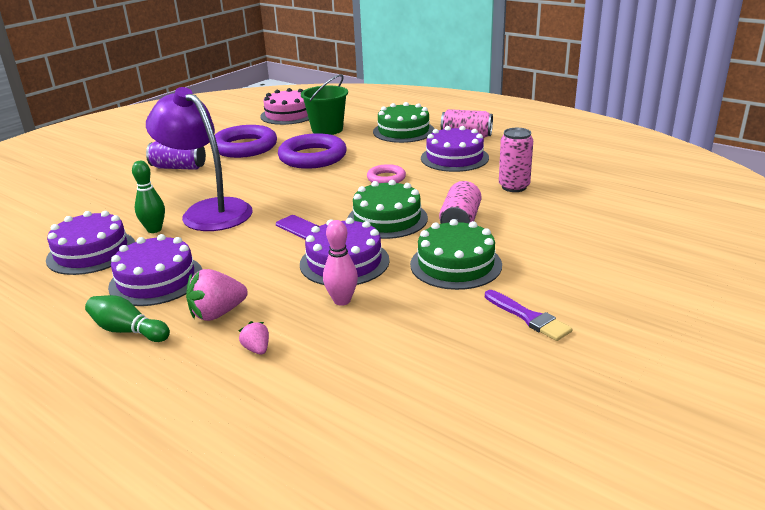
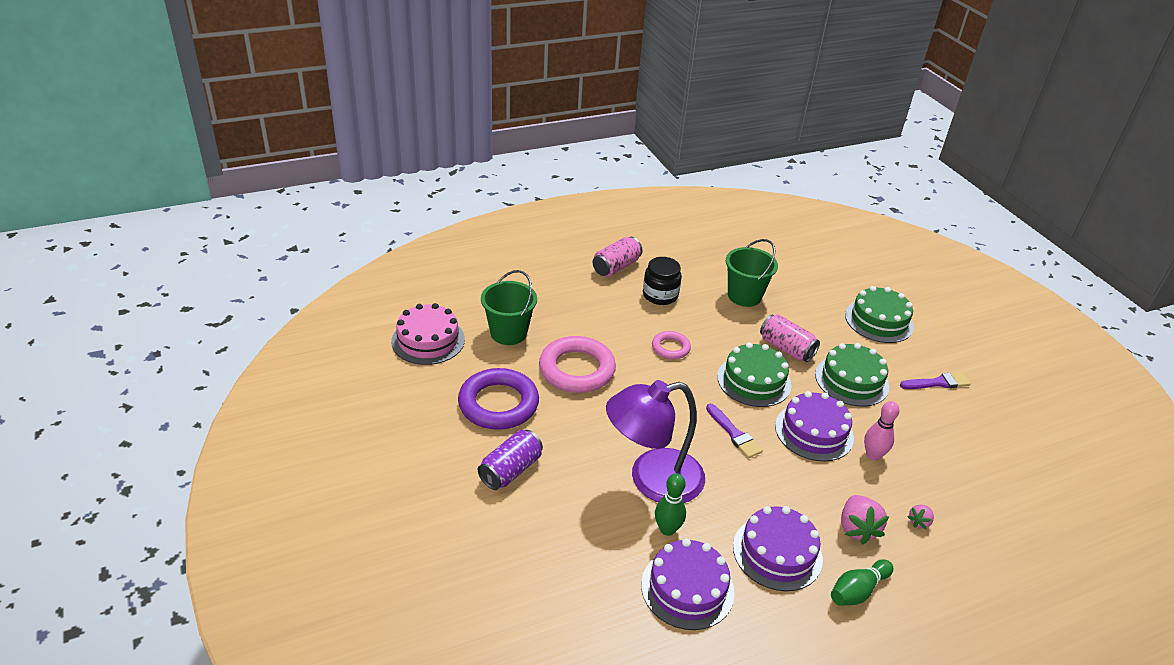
camera: 65 degrees left, 10 degrees up
(257, 349) = (919, 522): pink strawberry -> pink strawberry turned 45 degrees counterclockwise
(300, 228) = (734, 434): purple phone -> purple brush
(312, 157) = (577, 369): purple ring -> pink ring
(403, 131) = (566, 292): green cake -> green cake (879, 321)
(454, 158) = (660, 295): purple cake -> black jar
(514, 187) = (744, 296): pink can -> green bucket

